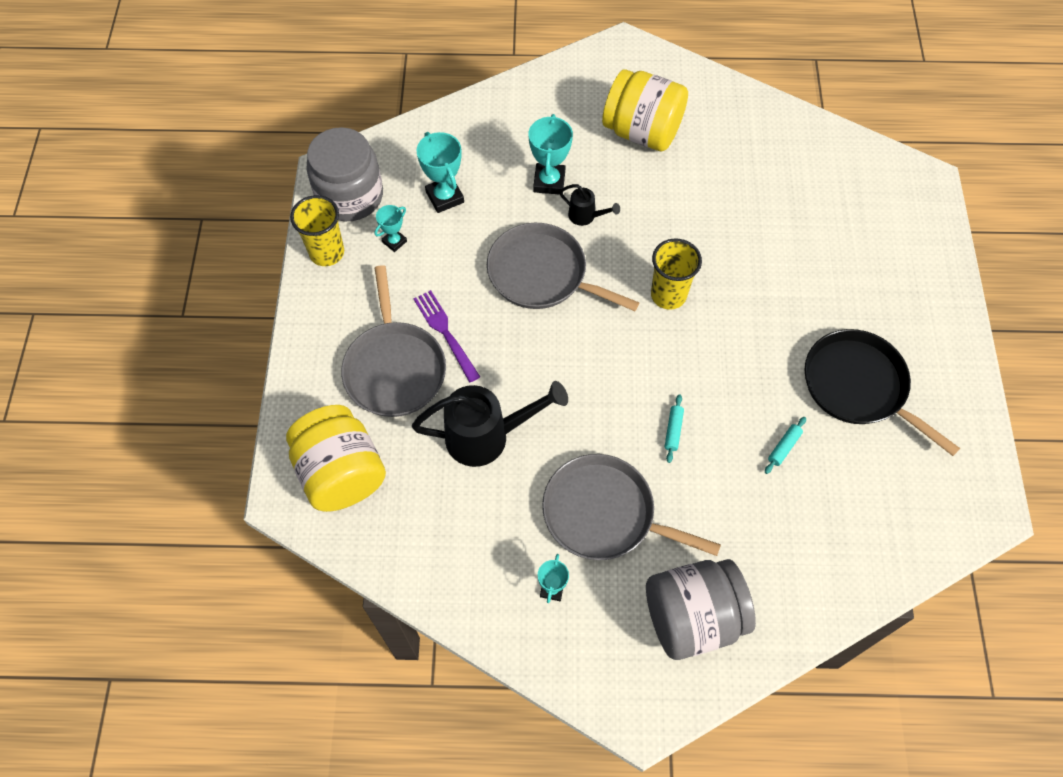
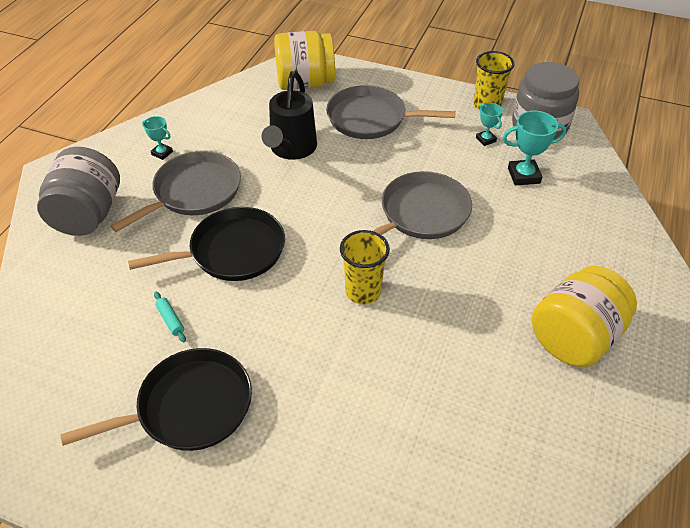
camera: 110 degrees right, 15 degrees down
(445, 332) = (389, 148): purple fork -> none
(549, 182) = (523, 245): turquoise trophy -> none
(585, 216) = (474, 259): black watering can -> none
(673, 430) = (232, 251): turquoise rolling pin -> black pan

